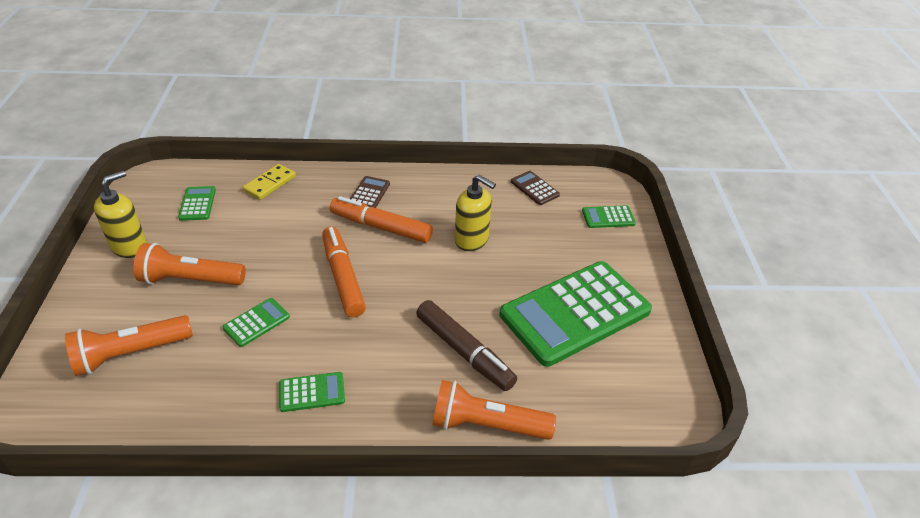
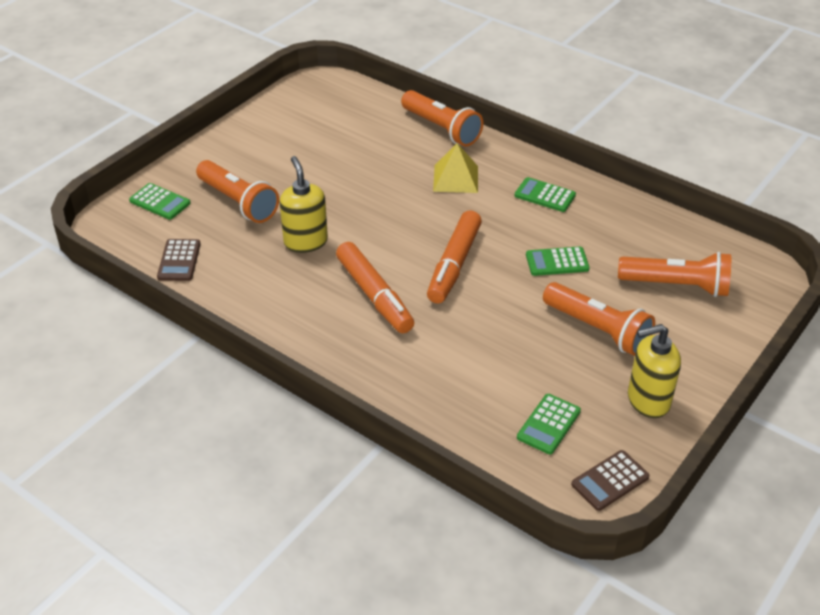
camera: 140 degrees left, 0 degrees up
(270, 184) = (447, 411): yellow domino -> none
(369, 194) = (349, 339): brown calculator -> brown calculator (610, 481)
(414, 364) = (455, 178): none -> yellow pyramid
(464, 351) = (411, 169): brown marker -> none
(558, 245) = (238, 202): none -> orange flashlight
(575, 313) = (299, 154): green calculator -> none

